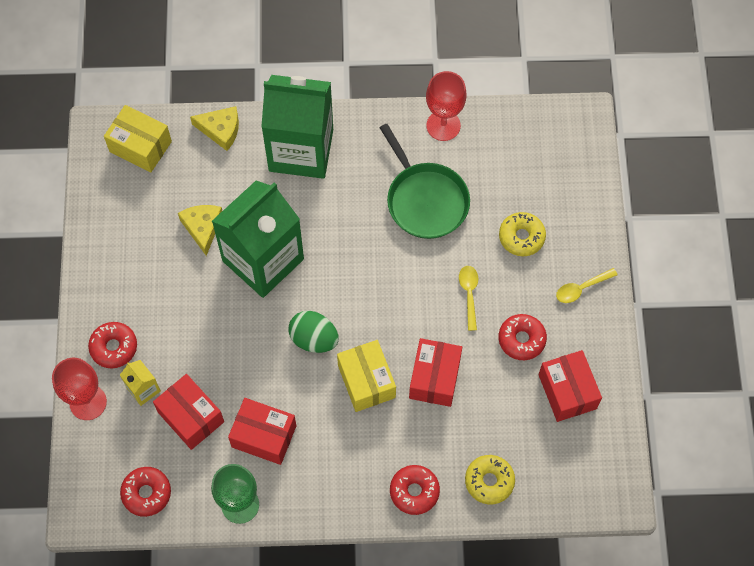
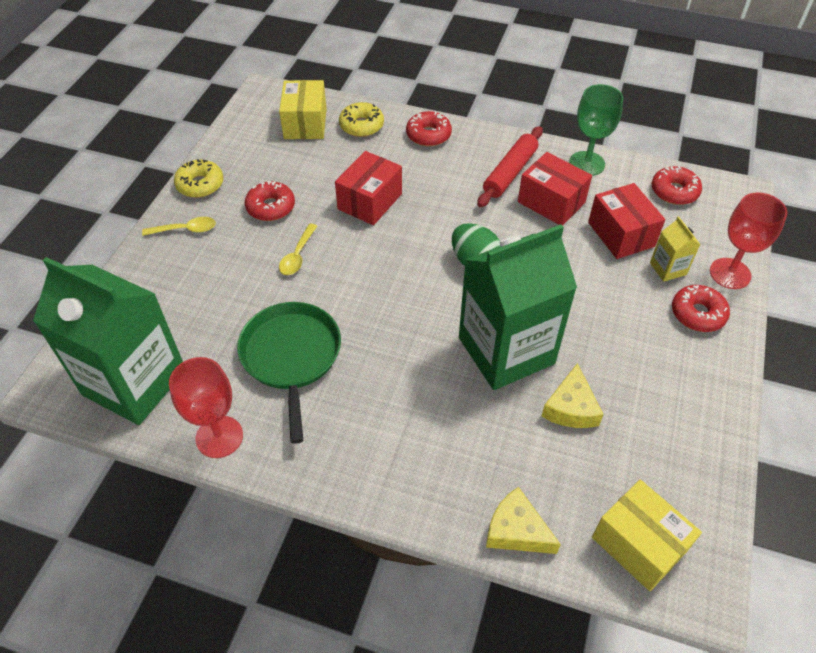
camera: 160 degrees left, 15 degrees down
(301, 150) = (415, 465): green carton -> green carton (134, 382)
(314, 463) = (510, 173): none -> red rolling pin
(366, 381) = (436, 216): yellow box -> yellow box (305, 123)
(521, 237) = (211, 289): yellow donut -> yellow donut (200, 184)
(567, 391) = (256, 162): red box -> none

